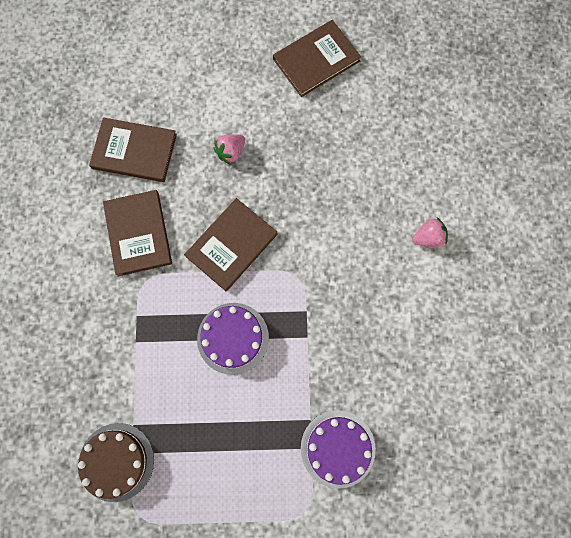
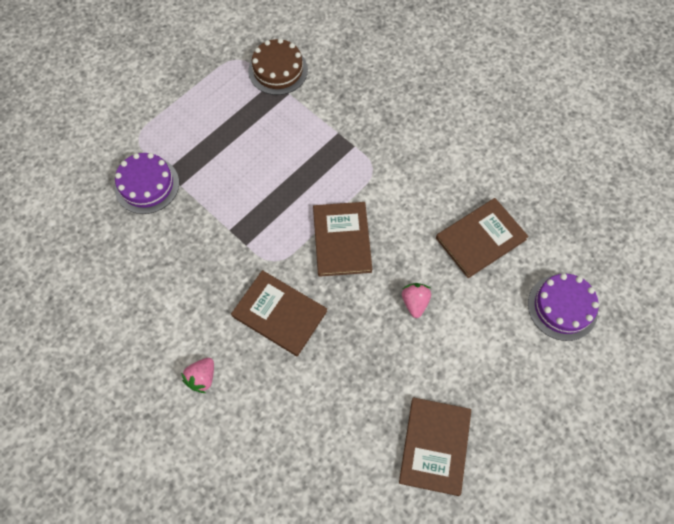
camera: 135 degrees right, 10 degrees down
(138, 234) = (411, 191): brown book -> brown book (279, 313)
(233, 338) = (278, 186): purple cake -> purple cake (562, 307)

